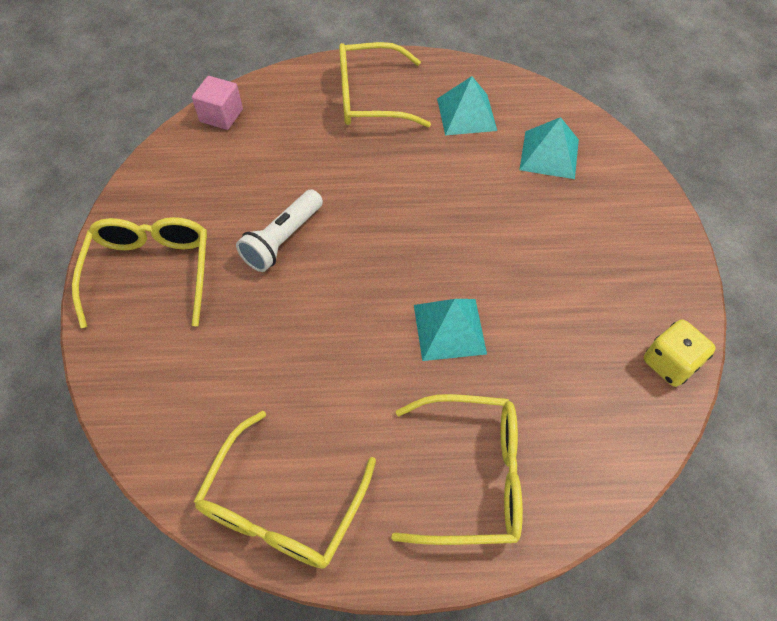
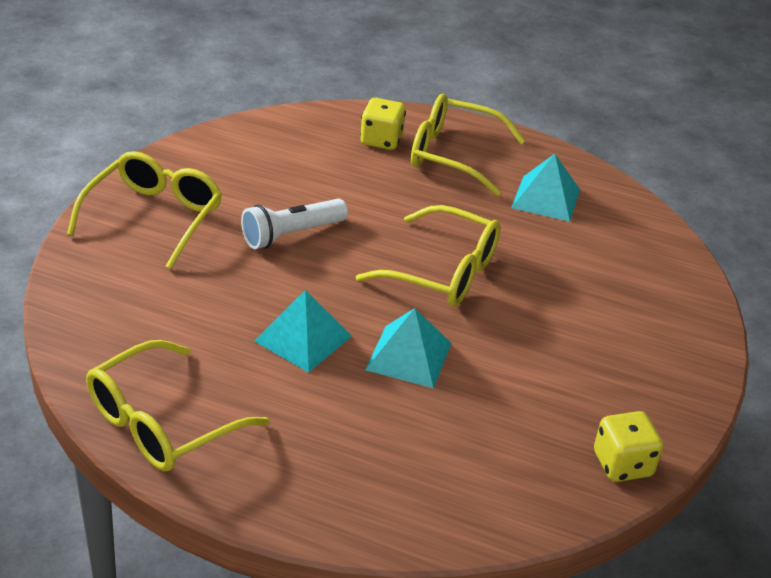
camera: 20 degrees right, 20 degrees down
(221, 115) = (295, 123): pink cube -> none
(304, 105) = (381, 140): none -> yellow dice
(472, 475) = (354, 470): yellow glasses -> yellow glasses (443, 272)
(549, 154) = (613, 258): turquoise pyramid -> turquoise pyramid (303, 338)

